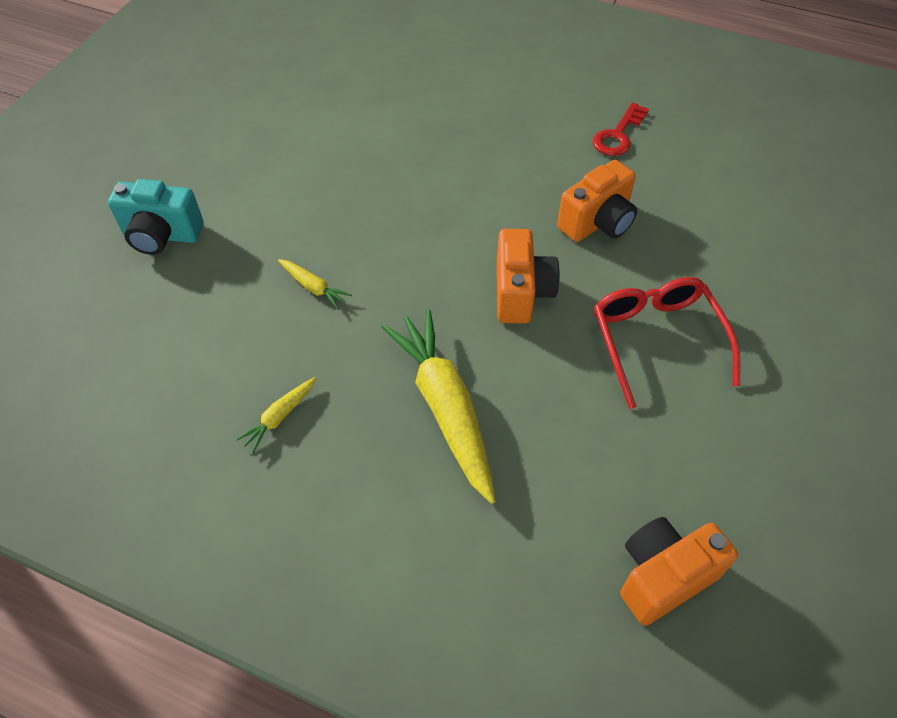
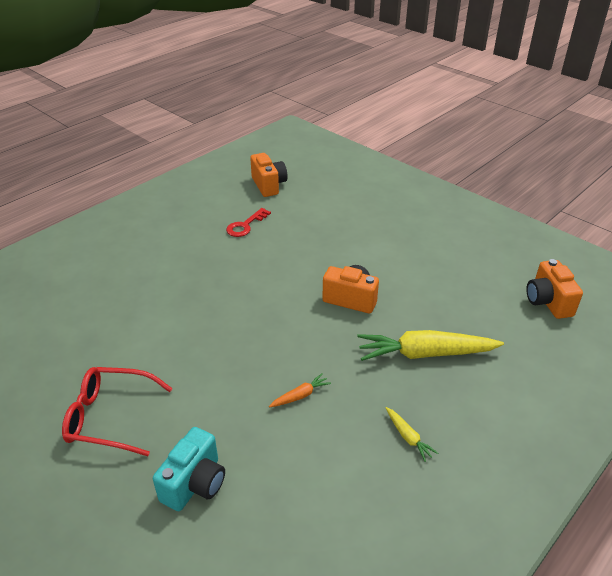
camera: 70 degrees left, 15 degrees down
(313, 287) = (300, 395): yellow carrot -> orange carrot
(597, 222) = (311, 254): orange camera -> orange camera (269, 185)
(618, 135) = (245, 225): red key -> red key turned 75 degrees clockwise
(656, 340) = (406, 259): red glasses -> red glasses (109, 417)

